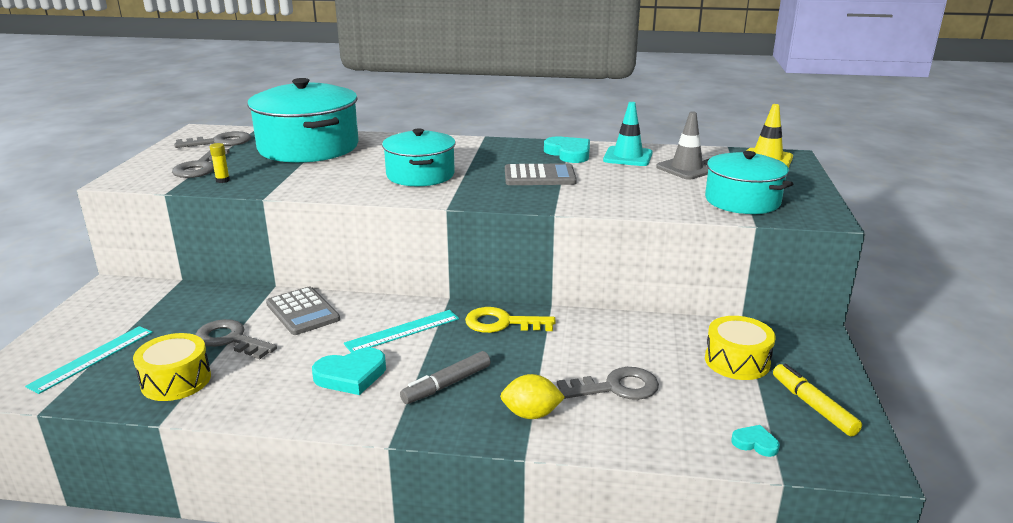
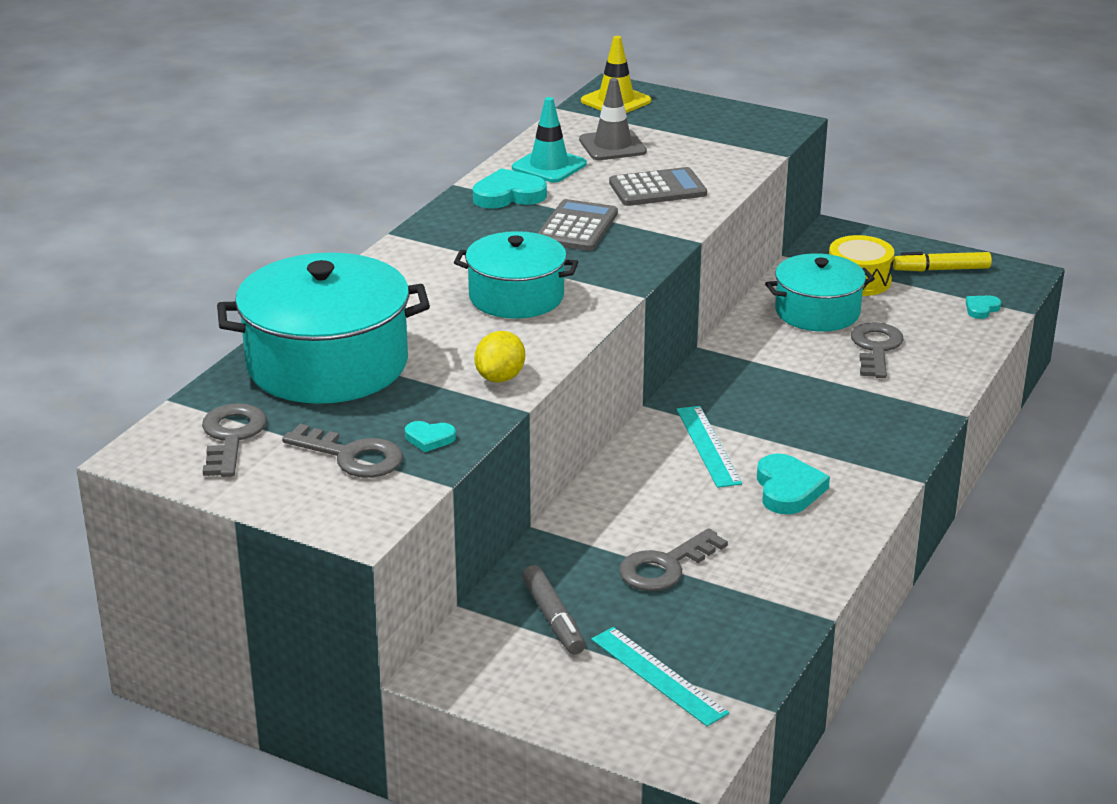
camera: 70 degrees left, 5 degrees up
(176, 381) = (745, 608): yellow drum -> none
(222, 180) = (429, 438): yellow glue stick -> turquoise heart
(302, 312) = (621, 509): grey calculator -> grey calculator (657, 189)
(447, 385) = (832, 435): grey marker -> grey marker (553, 618)
(502, 323) = (723, 383): yellow key -> none
(531, 414) = (901, 399): yellow lemon -> yellow lemon (500, 377)
(742, 200) = (723, 144): turquoise pot -> turquoise pot (817, 312)

